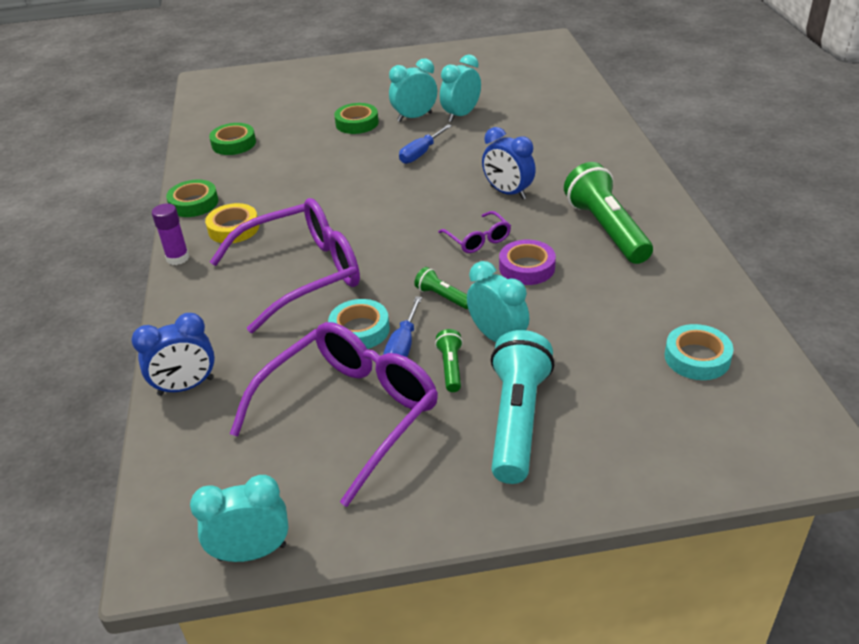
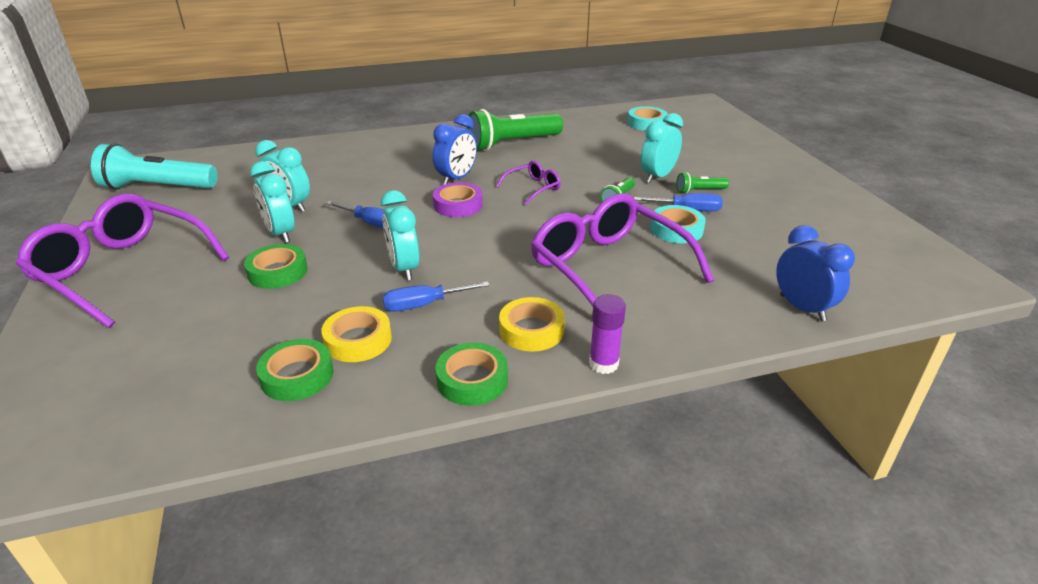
camera: 100 degrees left, 5 degrees down
(252, 552) = (923, 245): turquoise clock -> turquoise clock (404, 268)
(258, 160) = (358, 340): none -> yellow tape
(288, 183) = (424, 305): none -> blue screwdriver
(350, 413) = (772, 224): purple glasses -> purple glasses (123, 270)
(517, 420) = (735, 168): turquoise flashlight -> turquoise flashlight (158, 187)
(527, 267) = (569, 169): purple tape -> purple tape (458, 205)

